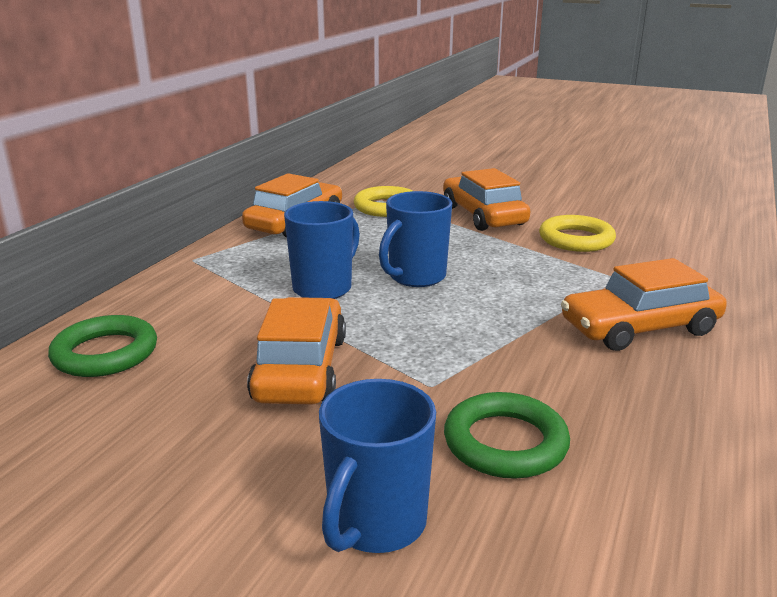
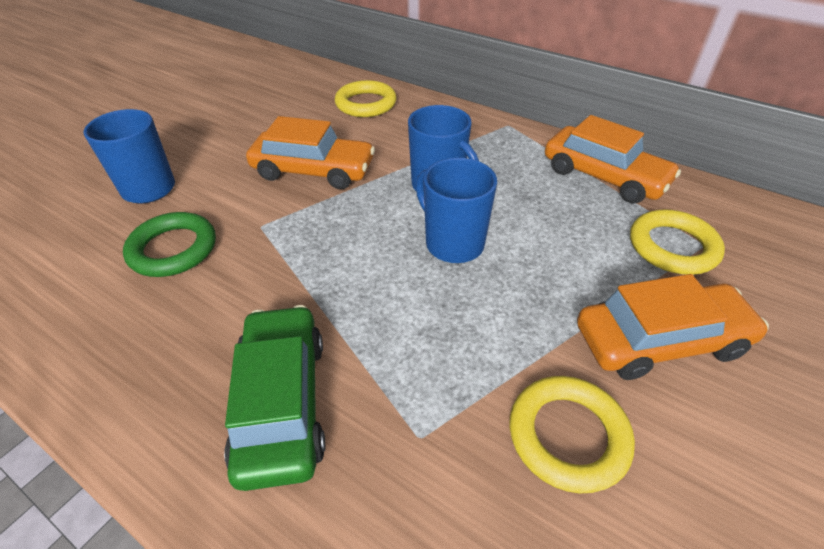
camera: 100 degrees right, 20 degrees up
(105, 353) = (366, 104): green ring -> yellow ring
(639, 328) = (282, 402): orange car -> green car

